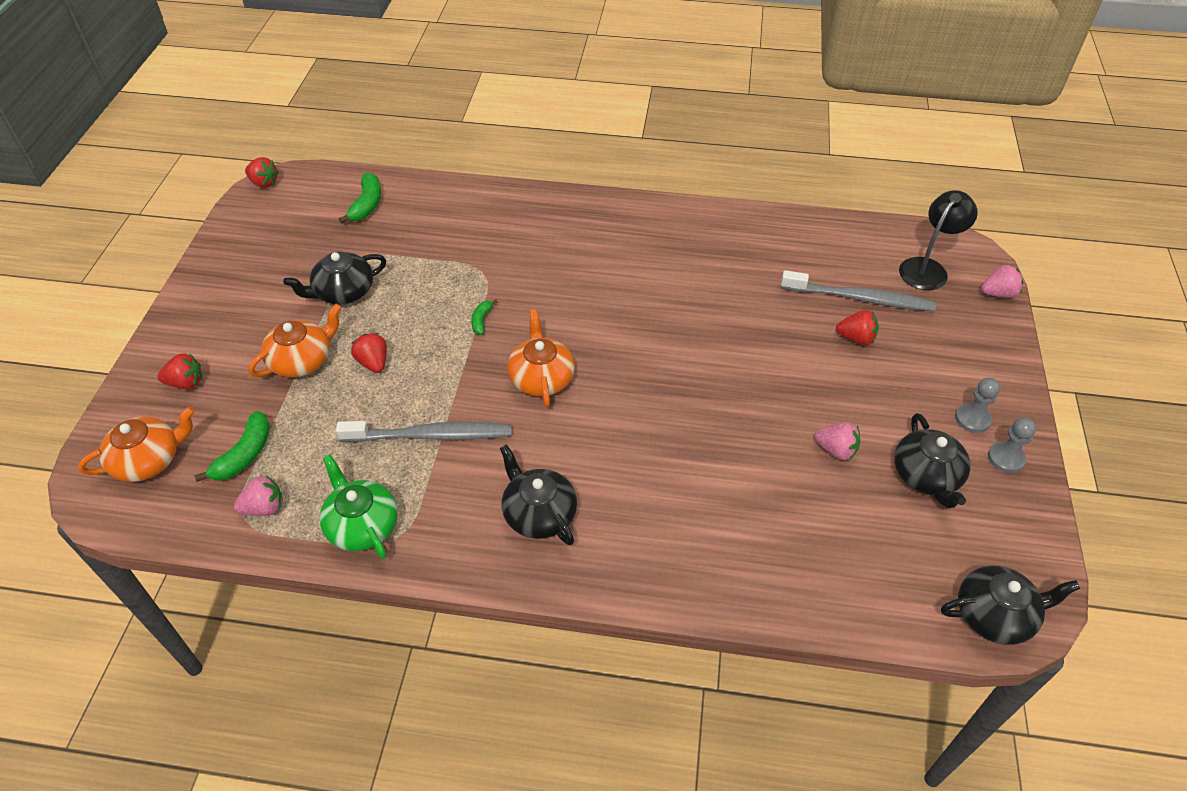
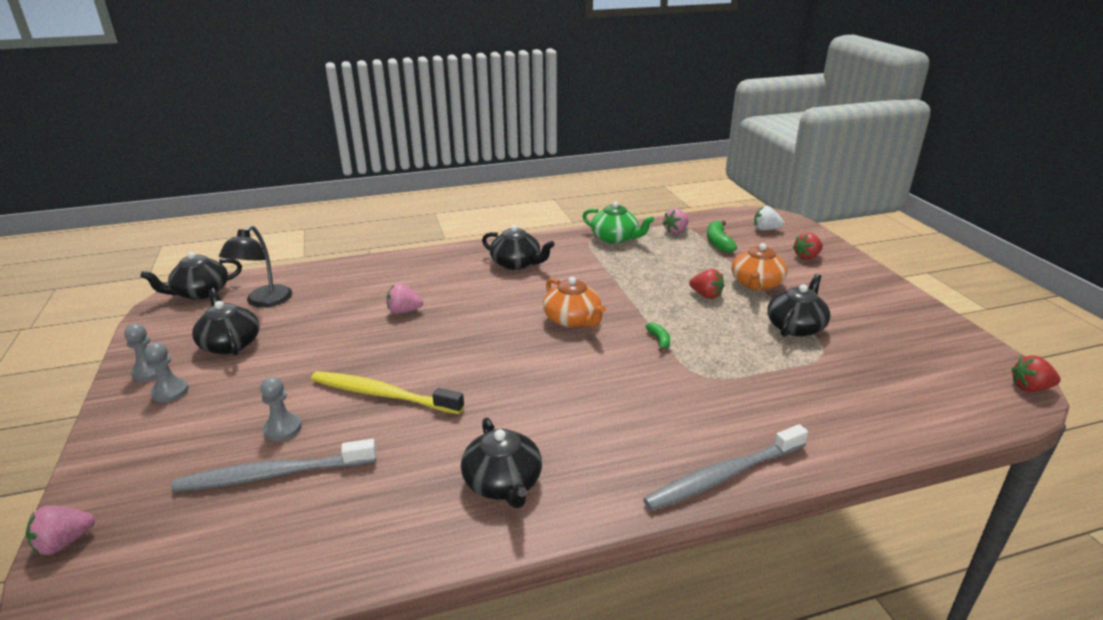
camera: 155 degrees right, 20 degrees down
(148, 460) = (766, 229): orange teapot -> white strawberry
(367, 204) = (900, 401): green banana -> none
(431, 435) = (619, 275): grey toothbrush -> grey toothbrush (723, 476)
(694, 241) = (503, 483): none -> black teapot
(766, 346) = (382, 394): none -> yellow toothbrush
(836, 450) = (308, 340): pink strawberry -> pink strawberry (404, 311)
(856, 338) = (282, 429): red strawberry -> grey pawn
(927, 268) = (163, 550): black lamp -> black lamp (264, 301)

